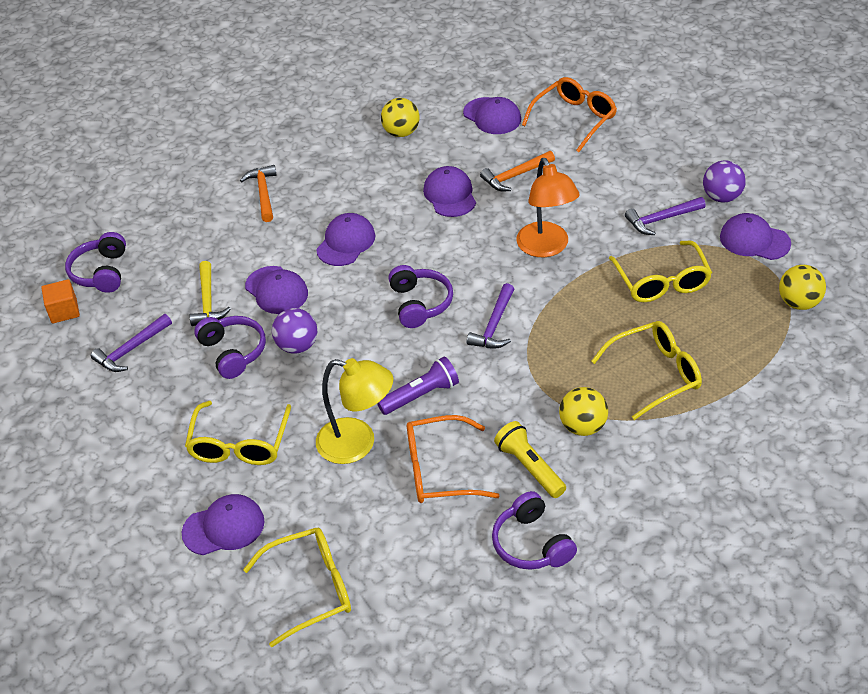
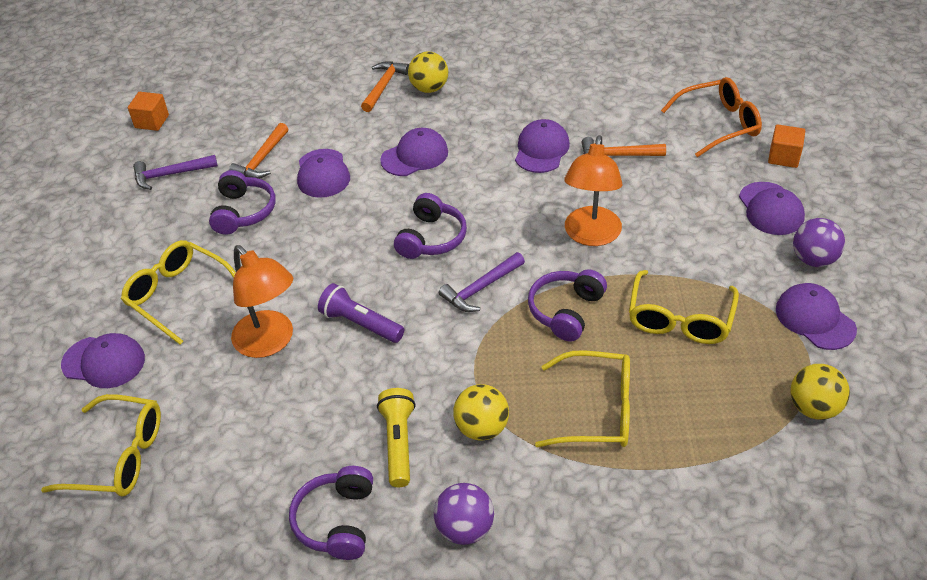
camera: 30 degrees right, 0 degrees up
(101, 272) = (205, 101): purple headphones -> purple headphones (566, 311)
(208, 301) = (262, 159): yellow hammer -> orange hammer
(239, 445) = (178, 295): yellow glasses -> yellow glasses turned 90 degrees clockwise
(297, 346) = (297, 230): purple ball -> purple ball (465, 528)
(357, 444) = (270, 342): yellow lamp -> orange lamp
(401, 132) = (544, 77): yellow ball -> yellow ball (429, 88)
(420, 395) = (360, 324): purple flashlight -> purple flashlight turned 150 degrees counterclockwise
(439, 470) = (316, 403): orange glasses -> none
(492, 116) = (640, 93): purple cap -> purple cap (770, 209)
(643, 127) = (783, 157): none -> orange cube
(661, 219) = (730, 256): purple hammer -> none

